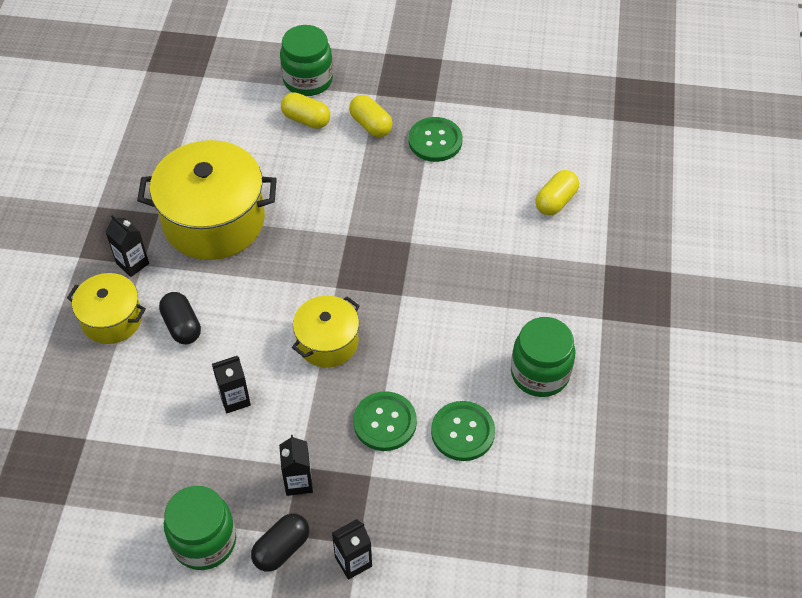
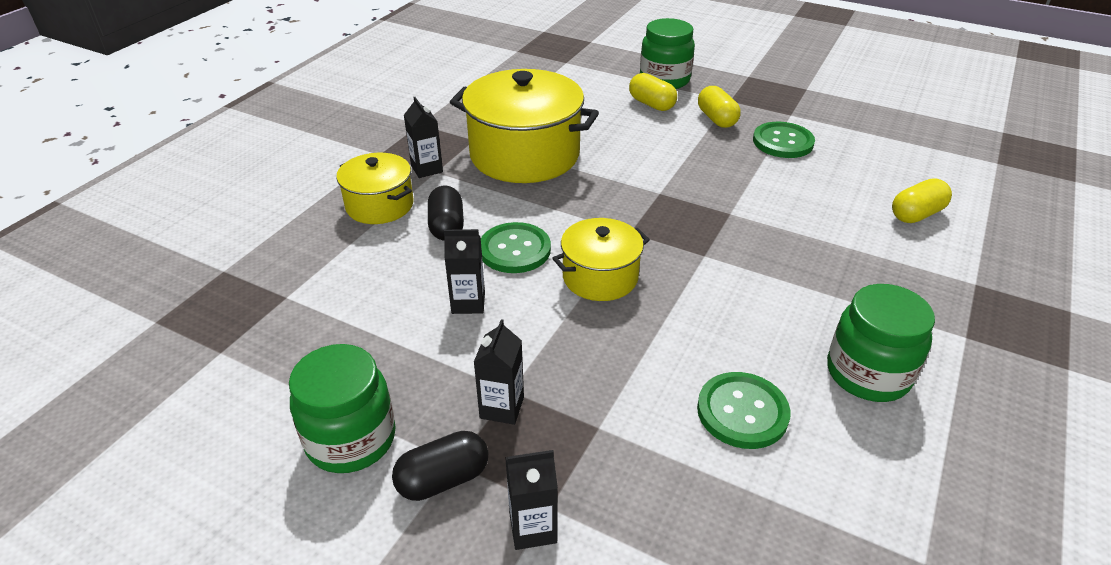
camera: 20 degrees right, 15 degrees down
(384, 422) = (639, 373): green button -> green button (515, 250)

